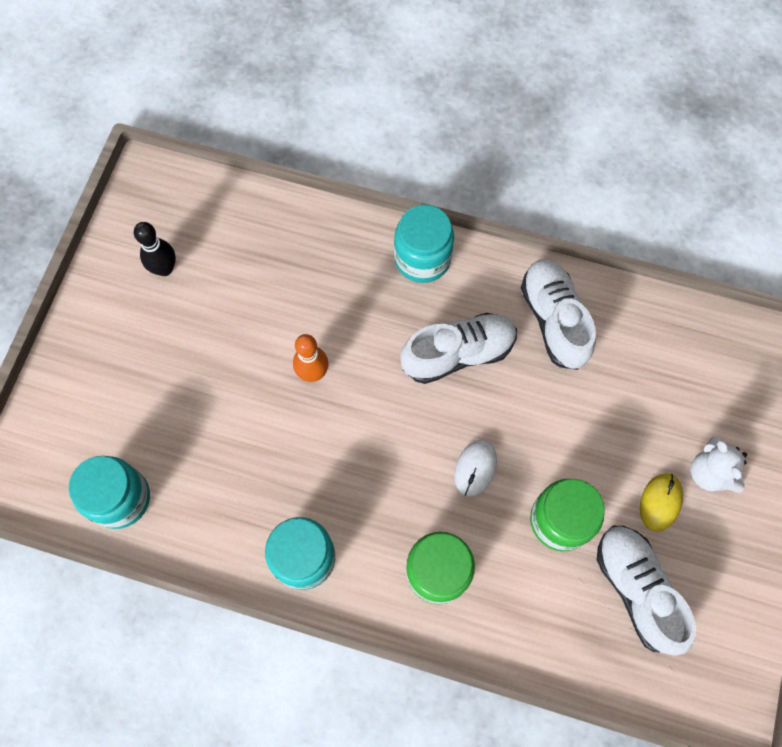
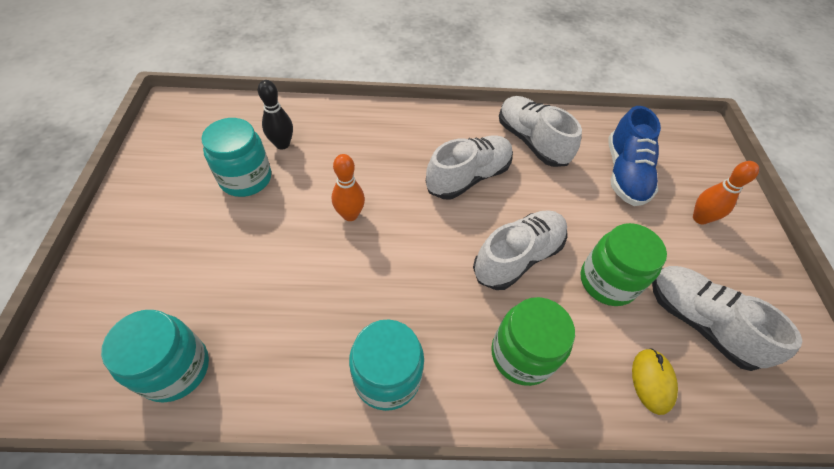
camera: 20 degrees left, 15 degrees down
(164, 269) = (197, 164): black bowling pin -> black bowling pin (282, 144)
(422, 259) = (415, 121): turquoise jar -> turquoise jar (246, 178)
(475, 468) = (517, 257): white mouse -> white shoe
(649, 392) = (624, 173): none -> blue shoe
(660, 502) = (677, 248): yellow mouse -> yellow mouse (652, 381)
(709, 473) = (700, 218): white teddy bear -> orange bowling pin

